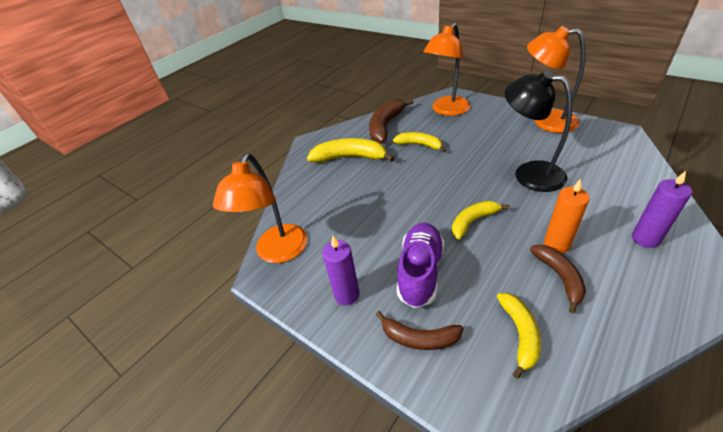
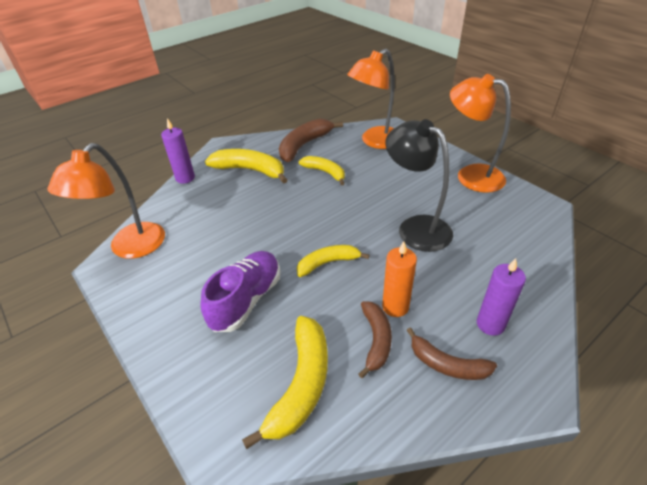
camera: 10 degrees right, 0 degrees up
(346, 294) = (167, 304): purple candle -> purple candle (185, 178)
(419, 338) = (206, 362): brown banana -> brown banana (447, 364)
(520, 334) = (301, 384): yellow banana -> yellow banana, size x1.55

